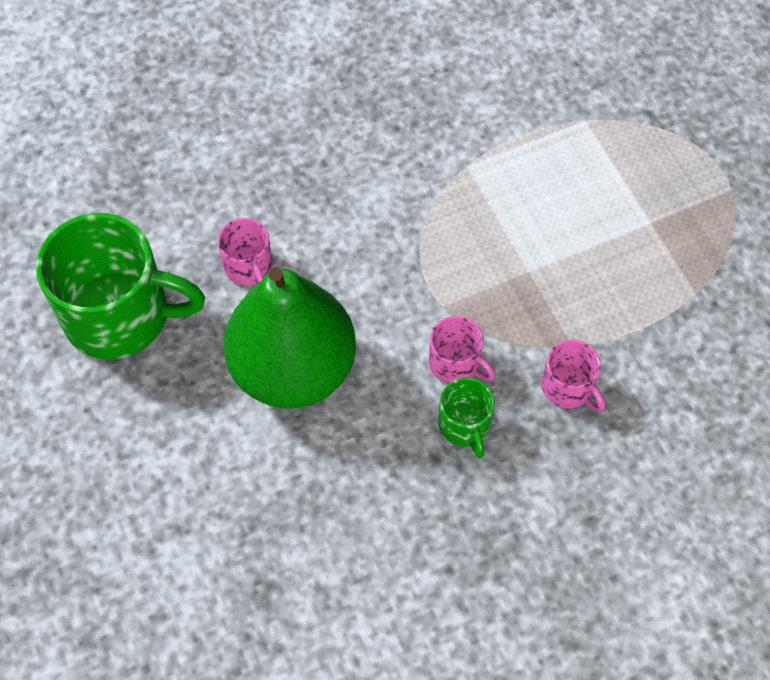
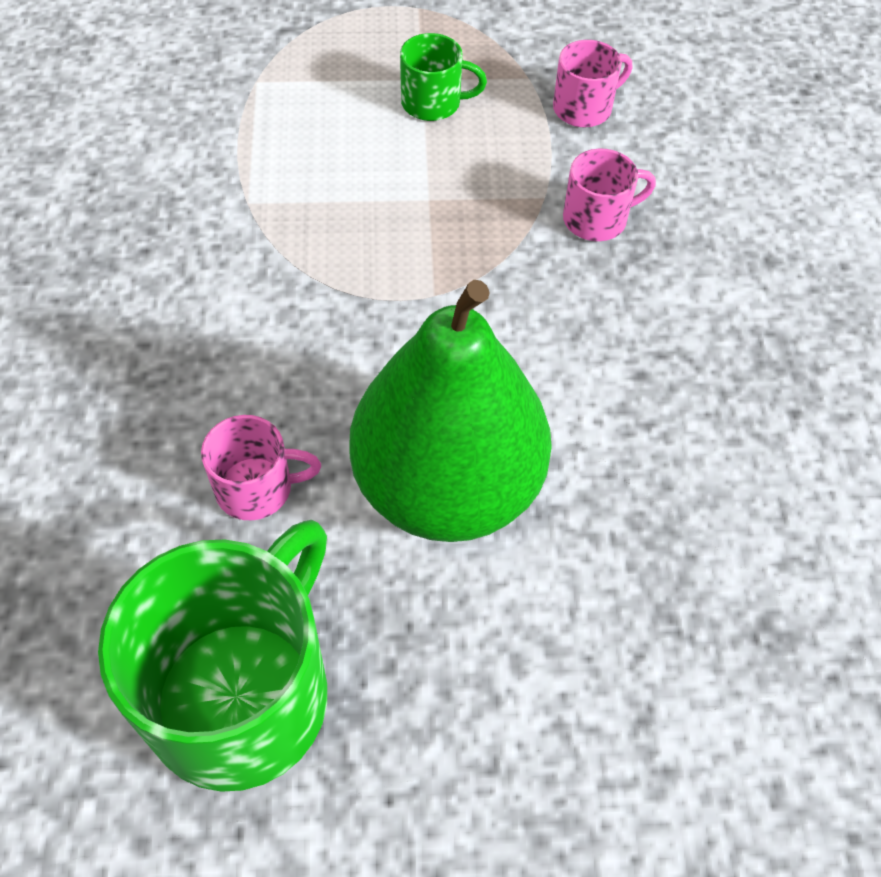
camera: 70 degrees left, 5 degrees down
(456, 363) = (520, 309): pink mug -> pink mug (584, 108)
(465, 425) = (607, 330): green mug -> green mug (433, 103)

